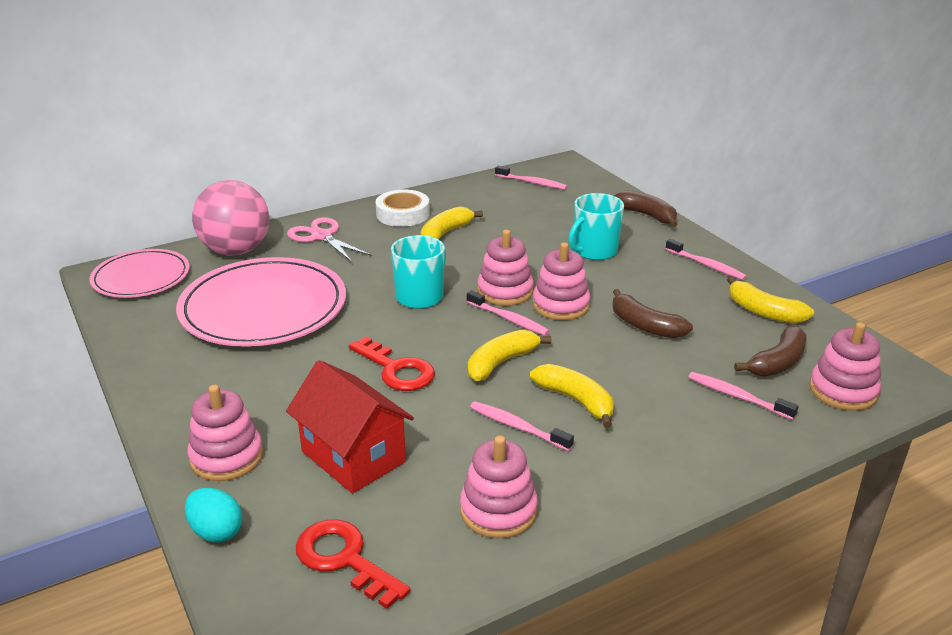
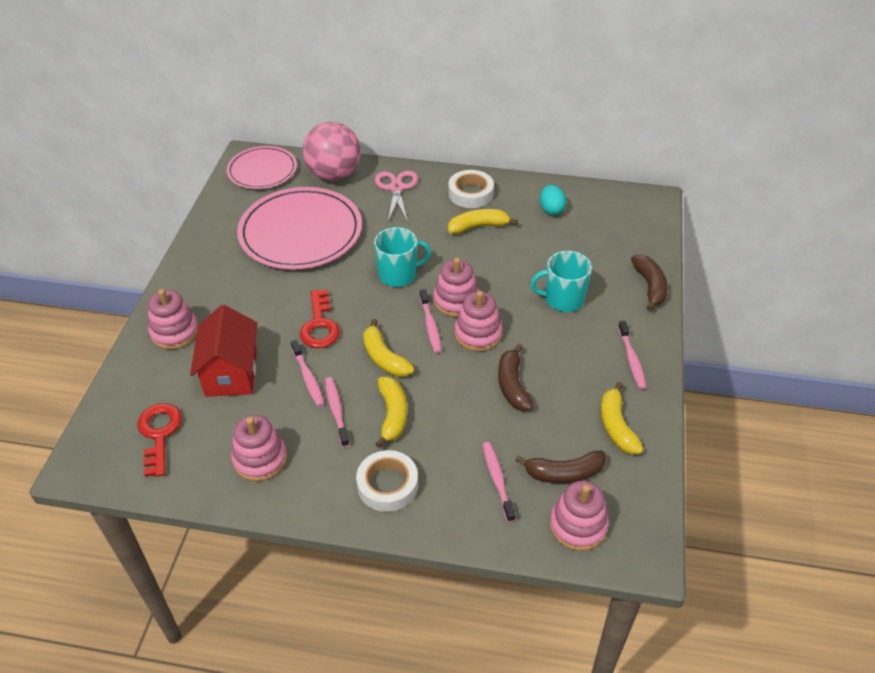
camera: 40 degrees right, 15 degrees up
(216, 531) = (125, 376): turquoise egg -> turquoise egg (551, 210)
(501, 363) = (384, 357): yellow banana -> yellow banana turned 120 degrees counterclockwise
(532, 182) = (601, 207): pink toothbrush -> pink toothbrush (308, 377)
(654, 455) = (387, 485): none -> white tape

